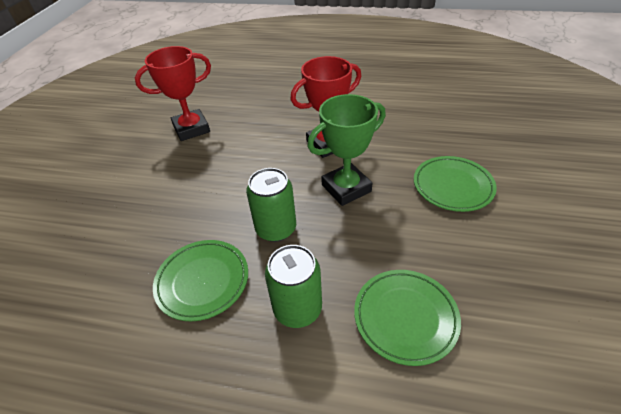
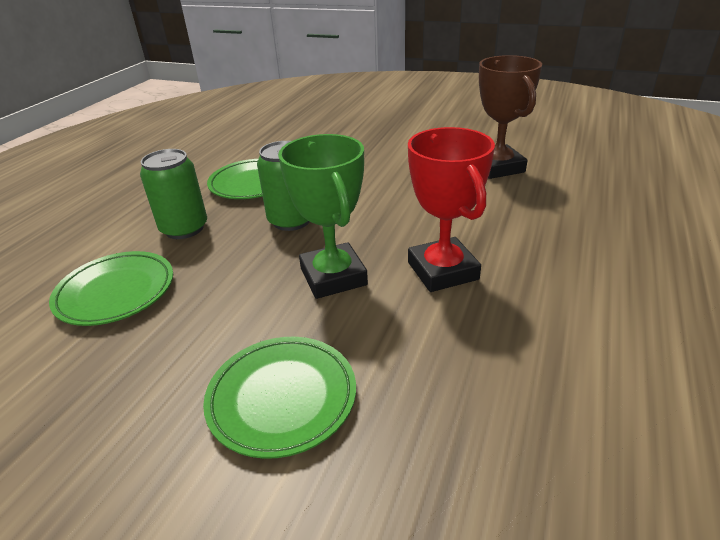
camera: 100 degrees right, 10 degrees down
(191, 129) = (497, 167): red trophy -> brown trophy

